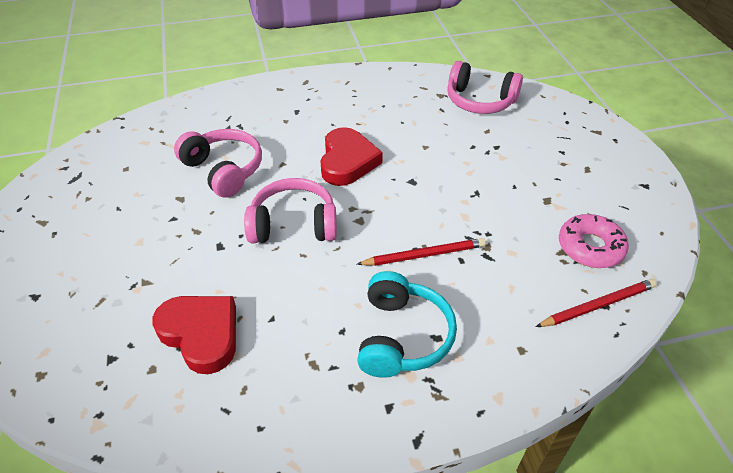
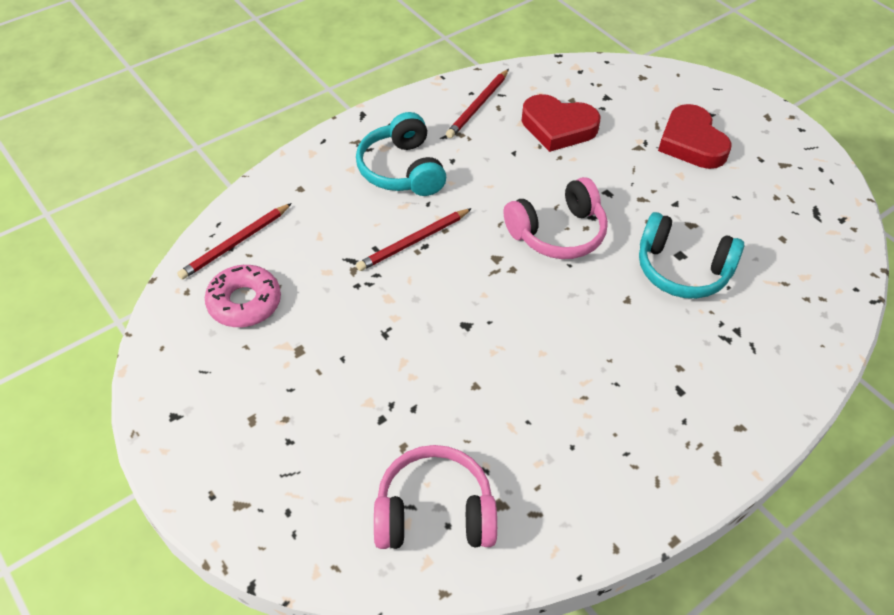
camera: 155 degrees right, 5 degrees up
(223, 170) = (682, 269): pink headphones -> turquoise headphones
(266, 400) = (478, 106): none -> red pencil
(347, 161) = (556, 328): red heart -> red heart (691, 143)

